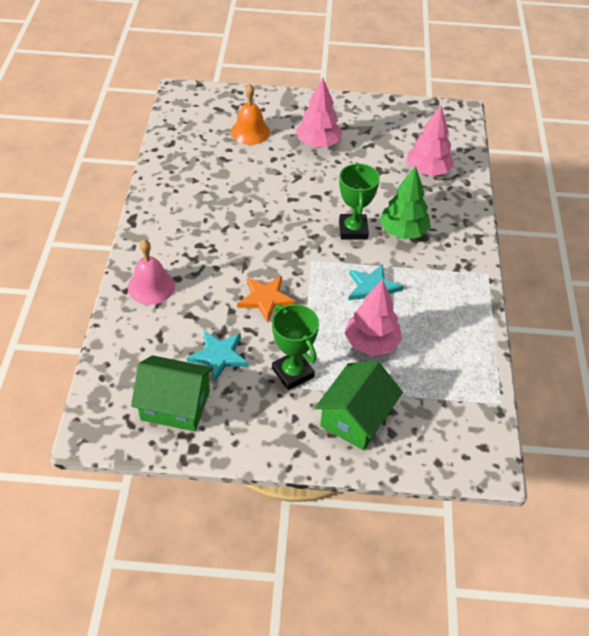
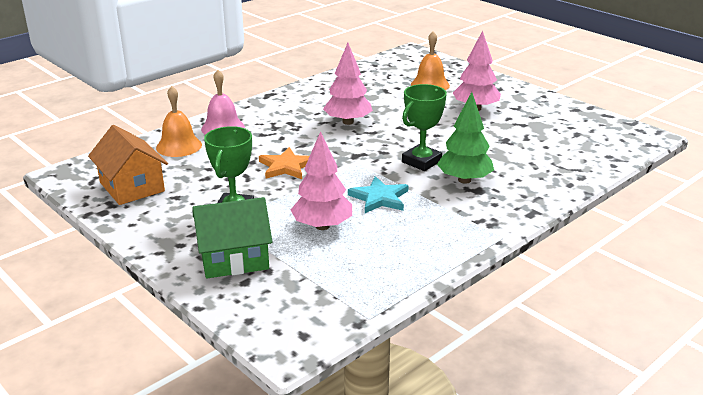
camera: 45 degrees right, 20 degrees down
(145, 333) = (179, 146): none -> orange bell
(175, 405) = (132, 187): green house -> orange house
(219, 356) = (202, 178): turquoise star -> none
(427, 171) = (551, 156): pink tree -> pink tree (347, 122)

